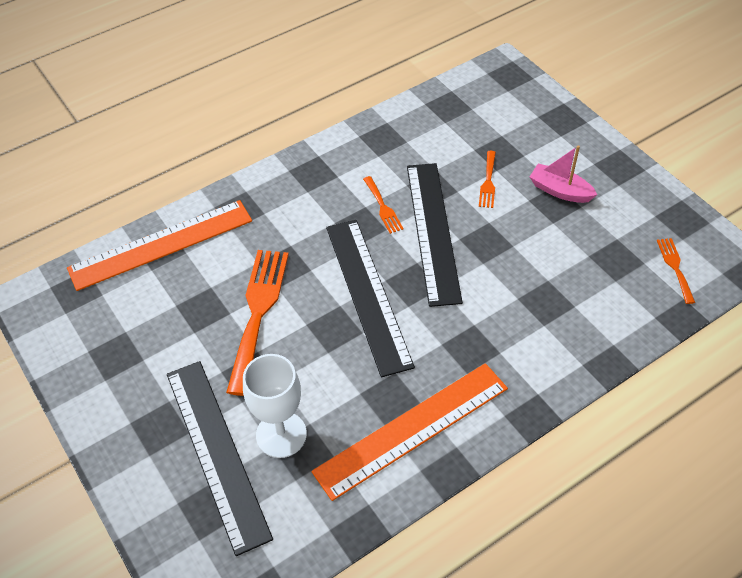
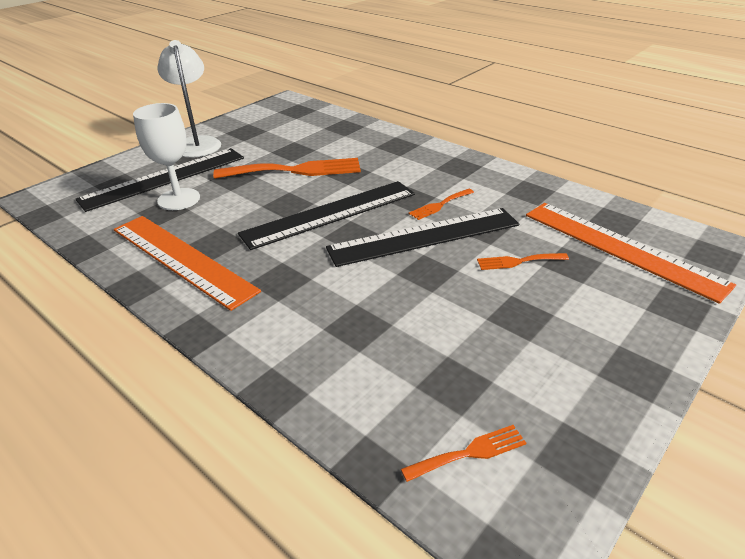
camera: 75 degrees right, 15 degrees down
(124, 414) = (197, 143): none -> white lamp
(161, 245) = (348, 126): orange ruler -> orange ruler (620, 248)
(560, 191) = (544, 318): pink boat -> none

